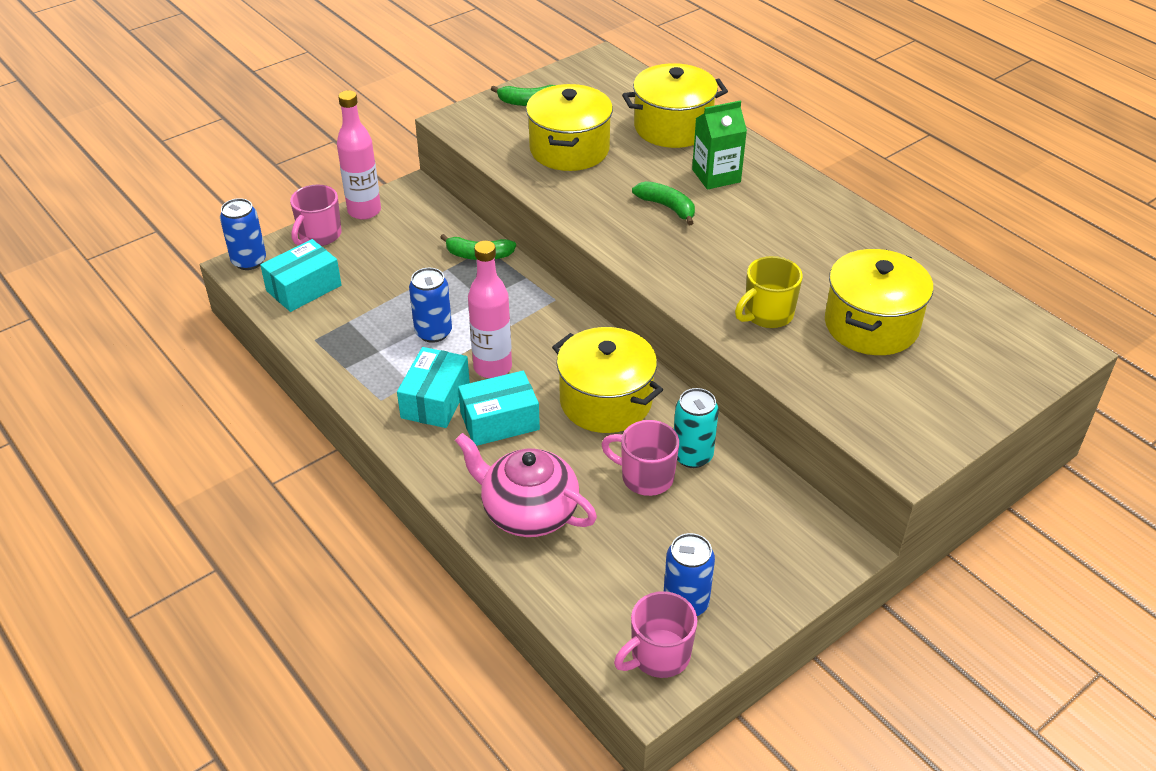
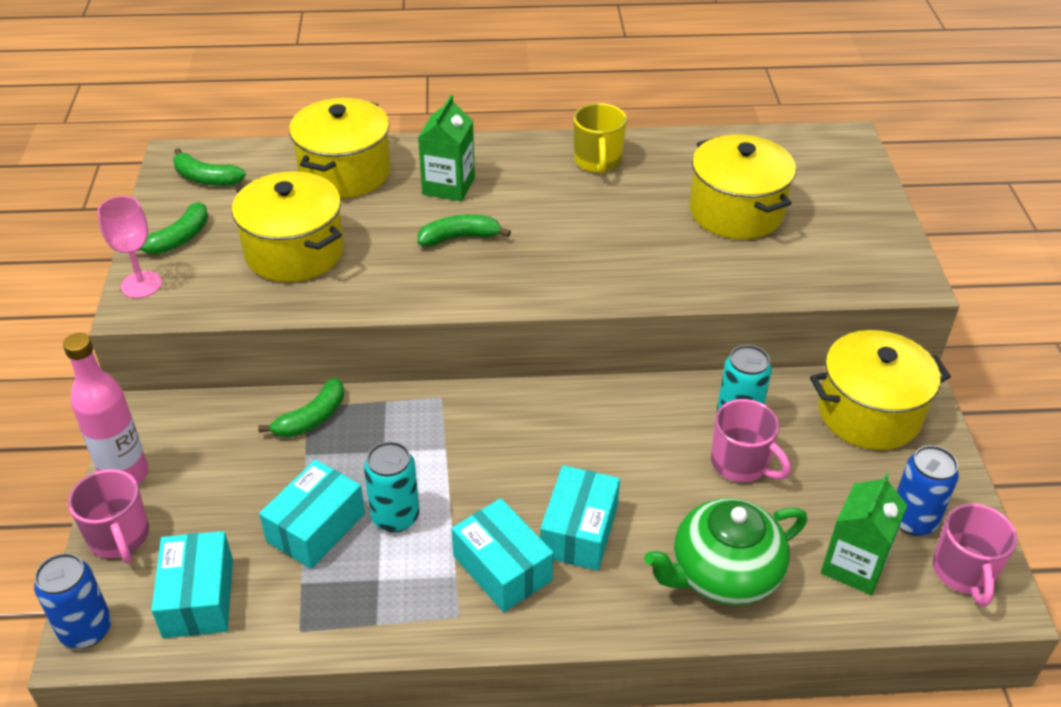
camera: 55 degrees left, 0 degrees up
(394, 304) = (316, 527): none -> turquoise box
(433, 332) = (395, 517): blue can -> turquoise can
(474, 112) = (141, 285): none -> pink goblet
(492, 367) = (495, 496): pink bottle -> none
(528, 512) = (723, 574): pink teapot -> green teapot
(596, 80) = (206, 178): none -> green banana
(604, 583) = (854, 565): none -> green carton
(606, 401) = (619, 437): yellow pot -> yellow pot (869, 413)
(645, 477) = (741, 463): pink mug -> pink mug turned 105 degrees counterclockwise
(767, 314) = (669, 259): yellow mug -> yellow mug (597, 161)

